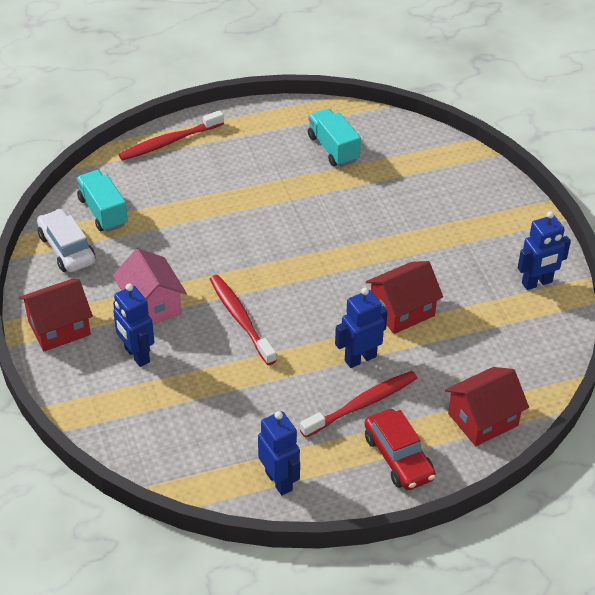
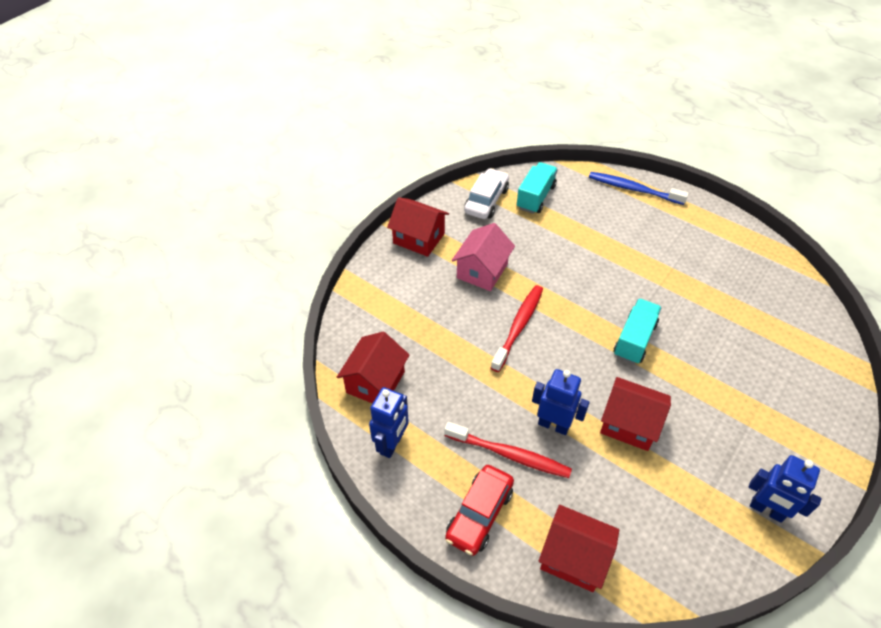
camera: 55 degrees right, 5 degrees up
(136, 355) = (432, 290): blue robot -> none
(169, 142) = (633, 189): red toothbrush -> blue toothbrush
(201, 457) = (375, 382): none -> red house
(333, 148) = (739, 278): turquoise truck -> turquoise truck (634, 340)

